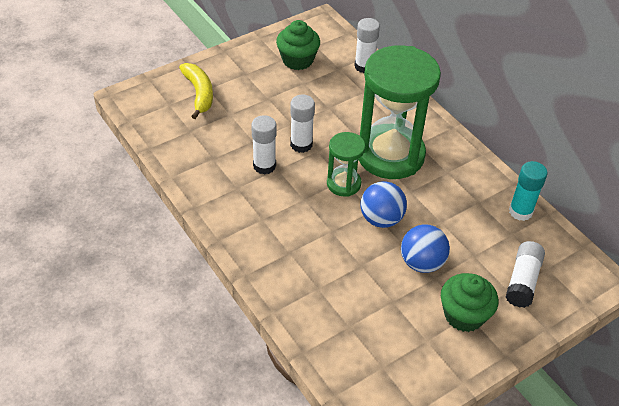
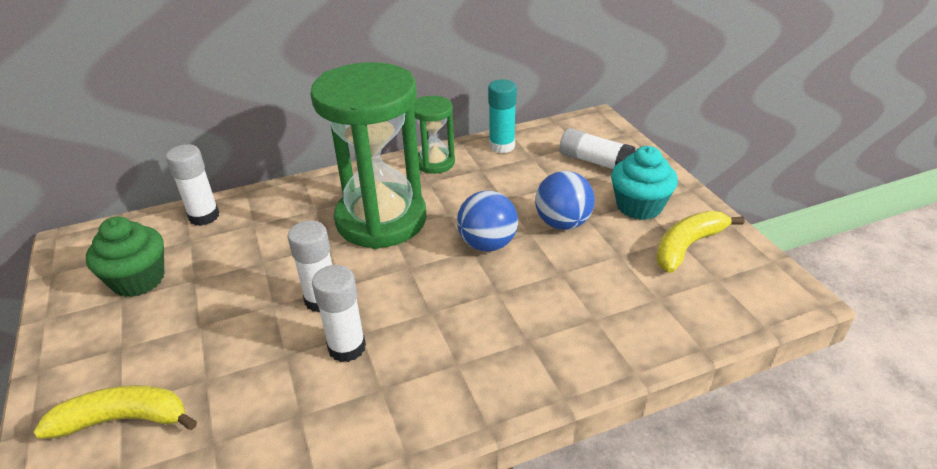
camera: 75 degrees left, 10 degrees down
(343, 184) = (416, 268): green hourglass -> green hourglass (435, 163)
(418, 349) = (687, 246): none -> yellow banana
(464, 315) = (639, 206): green cupcake -> turquoise cupcake

